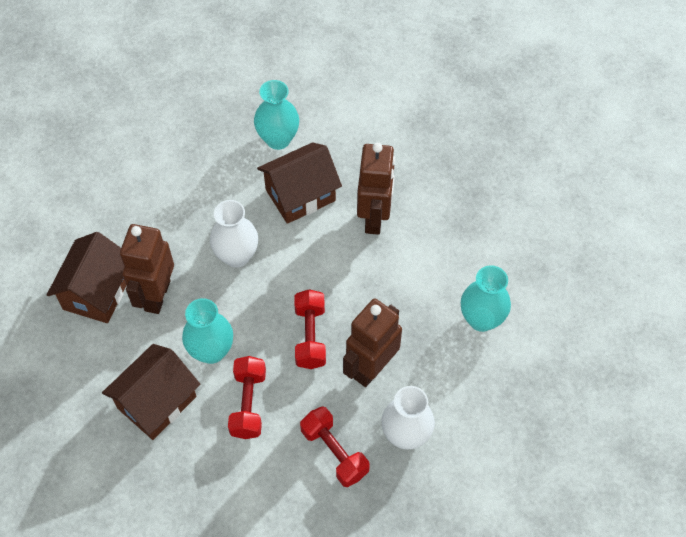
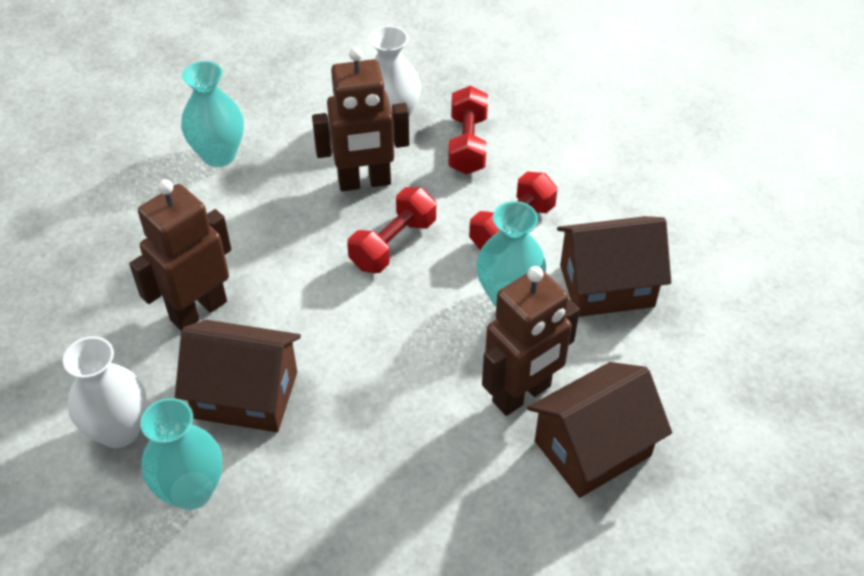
camera: 140 degrees left, 10 degrees down
(237, 256) = (390, 375): white vase -> white vase (119, 430)

